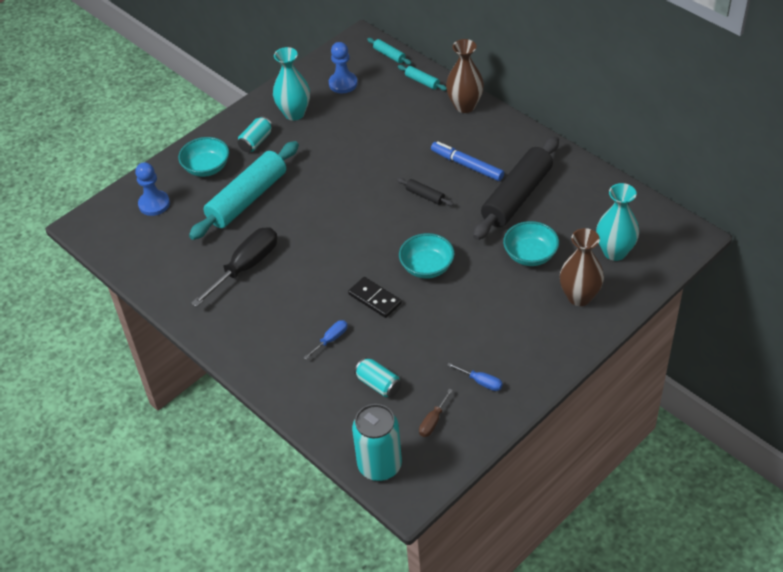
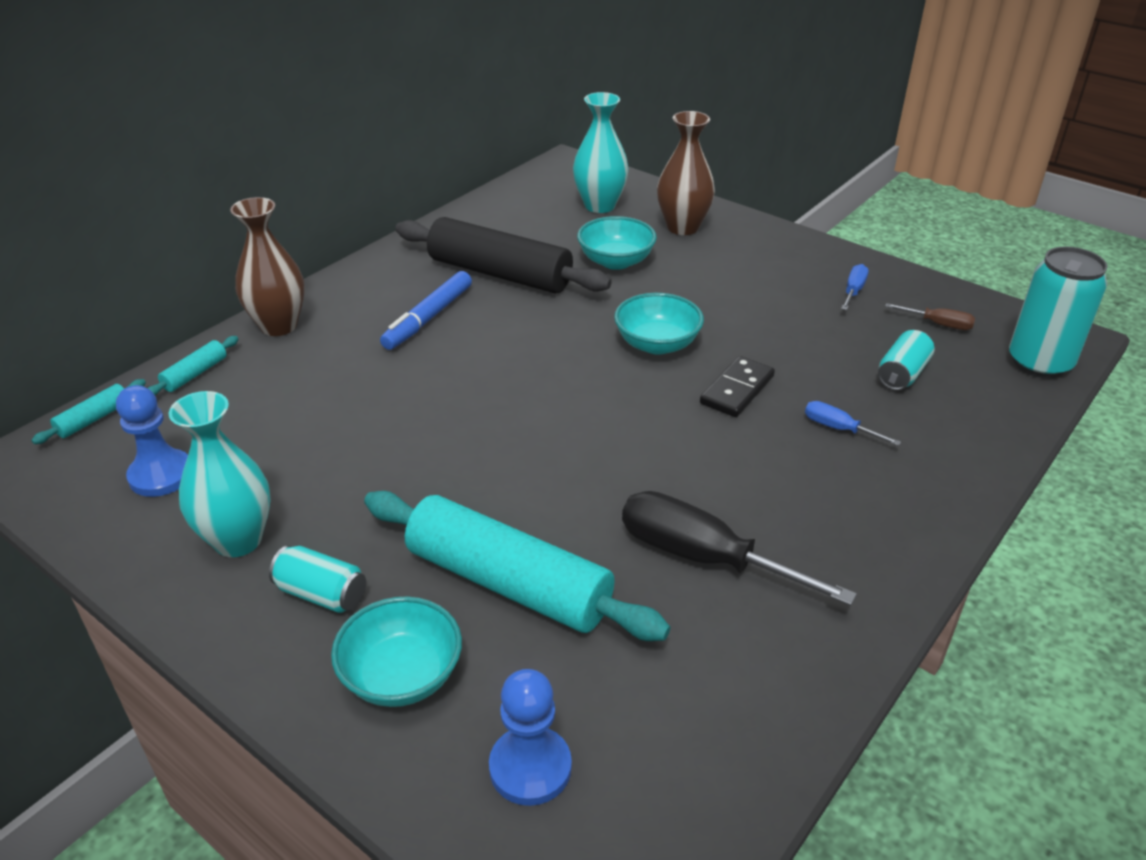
camera: 100 degrees left, 10 degrees down
(425, 196) = (498, 354): black rolling pin -> none

